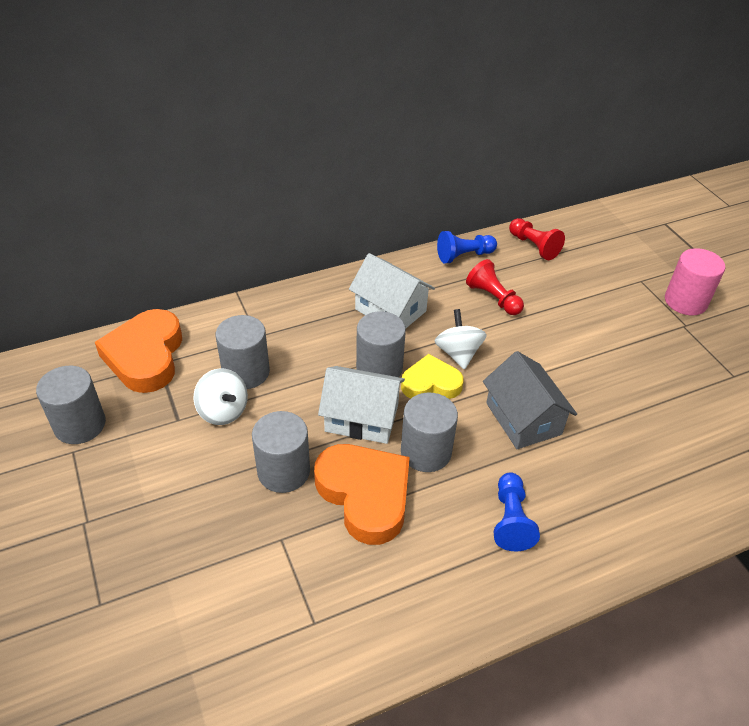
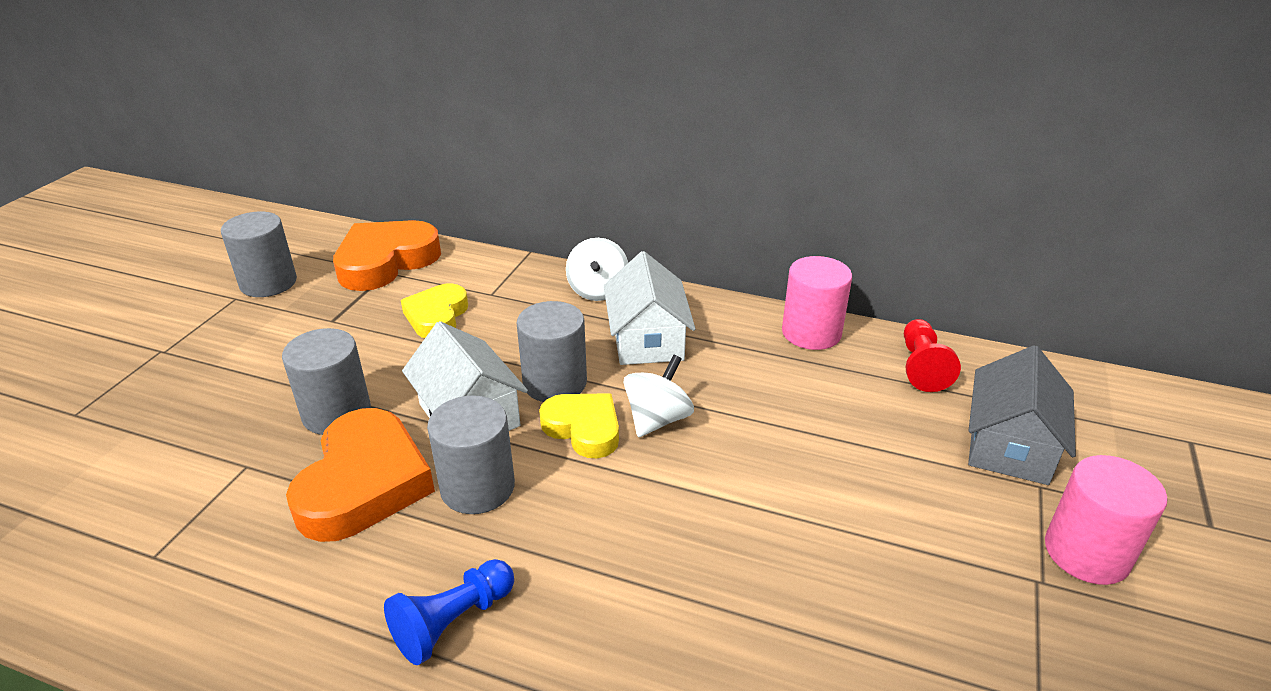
camera: 45 degrees right, 10 degrees down
(223, 411) = (372, 335): white spinning top -> white spinning top (598, 290)
(246, 372) = (437, 316): grey cylinder -> yellow heart
(464, 256) = (811, 333): blue pawn -> pink cylinder
(493, 298) = (784, 391): red pawn -> none
(523, 418) = (631, 531): grey house -> grey house (1009, 445)

